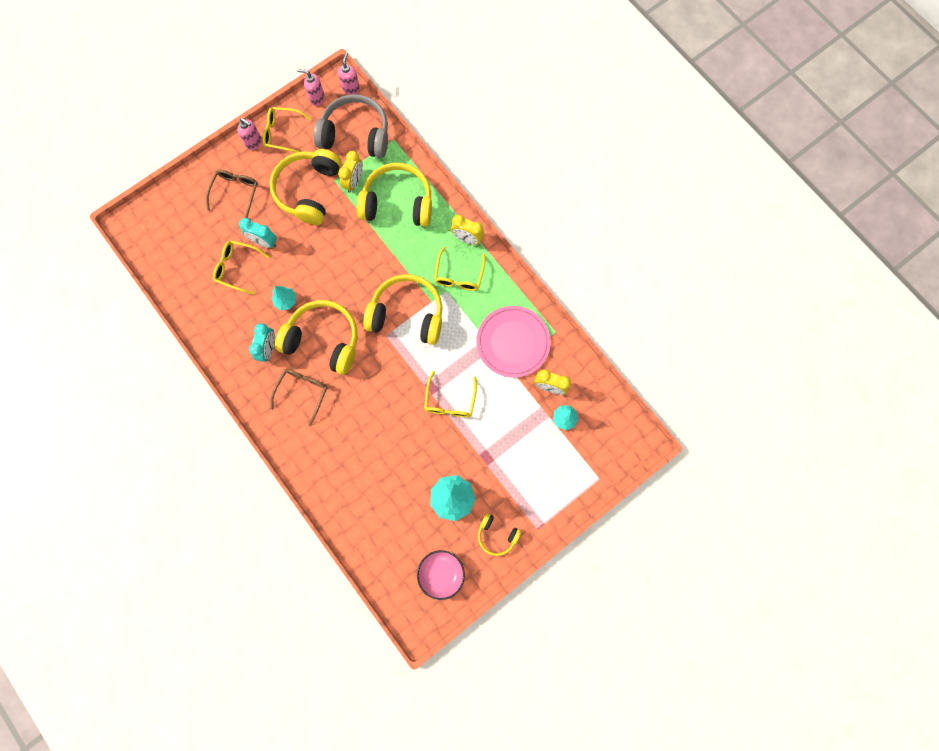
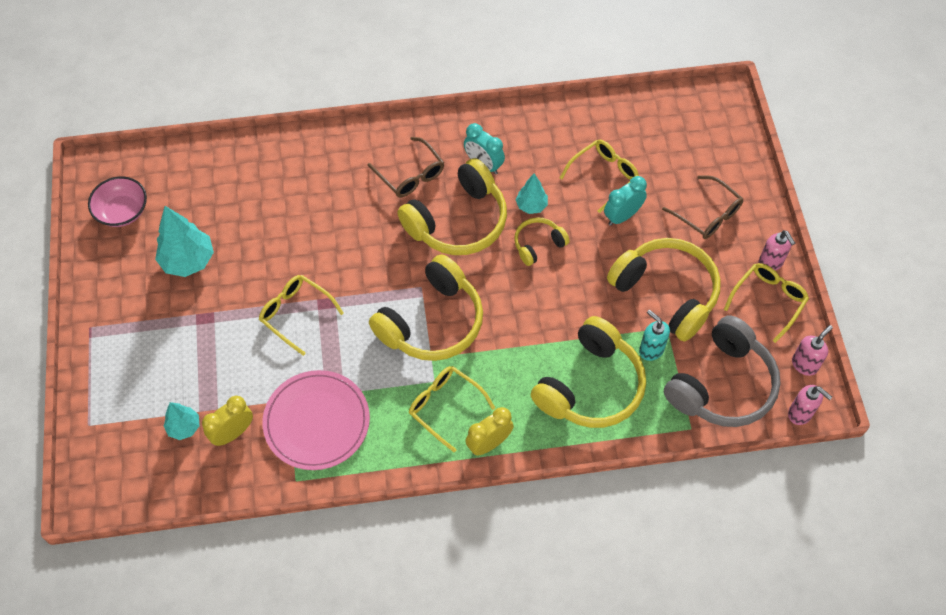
camera: 120 degrees right, 15 degrees down
(254, 143) = (770, 263): pink soap dispenser -> pink soap dispenser turned 90 degrees counterclockwise
(354, 182) = (651, 350): yellow clock -> turquoise soap dispenser
(497, 535) = (116, 283): yellow headphones -> yellow headphones (538, 244)

